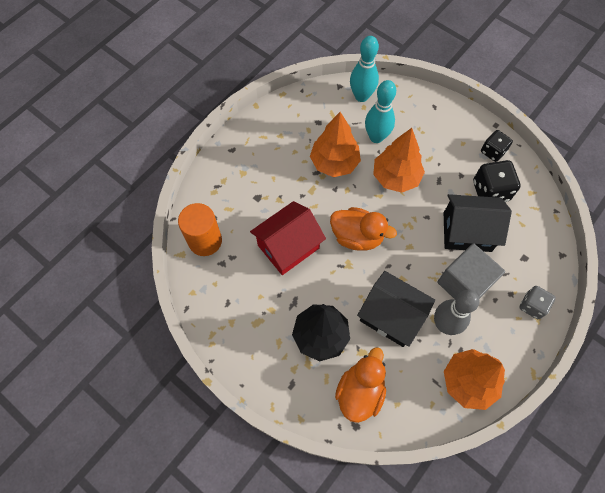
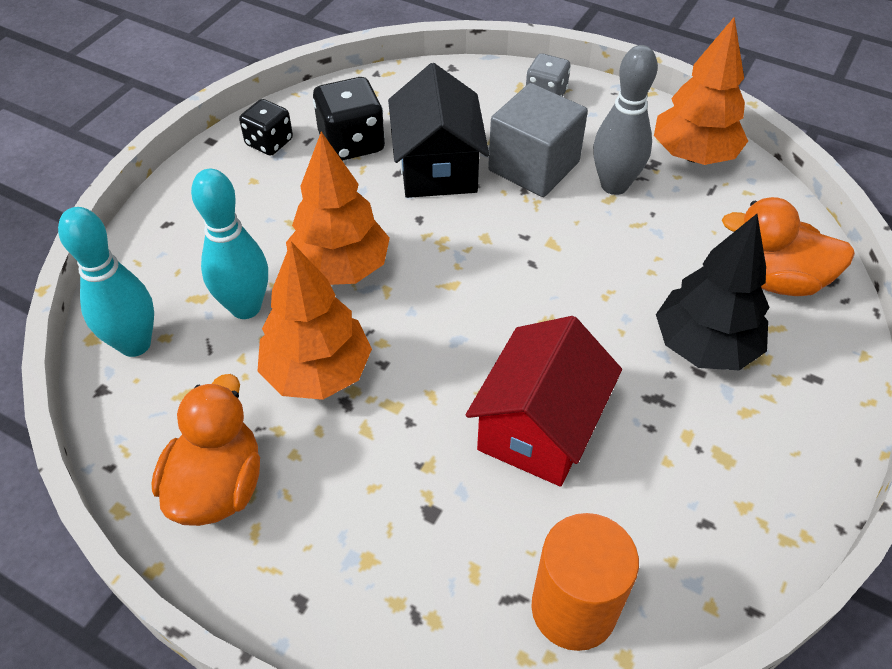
camera: 100 degrees left, 15 degrees down
(288, 247) = (539, 427): red house -> red house turned 75 degrees clockwise
(357, 236) = (485, 314): orange duck -> orange duck (218, 486)
(391, 316) = (625, 251): black house -> none

